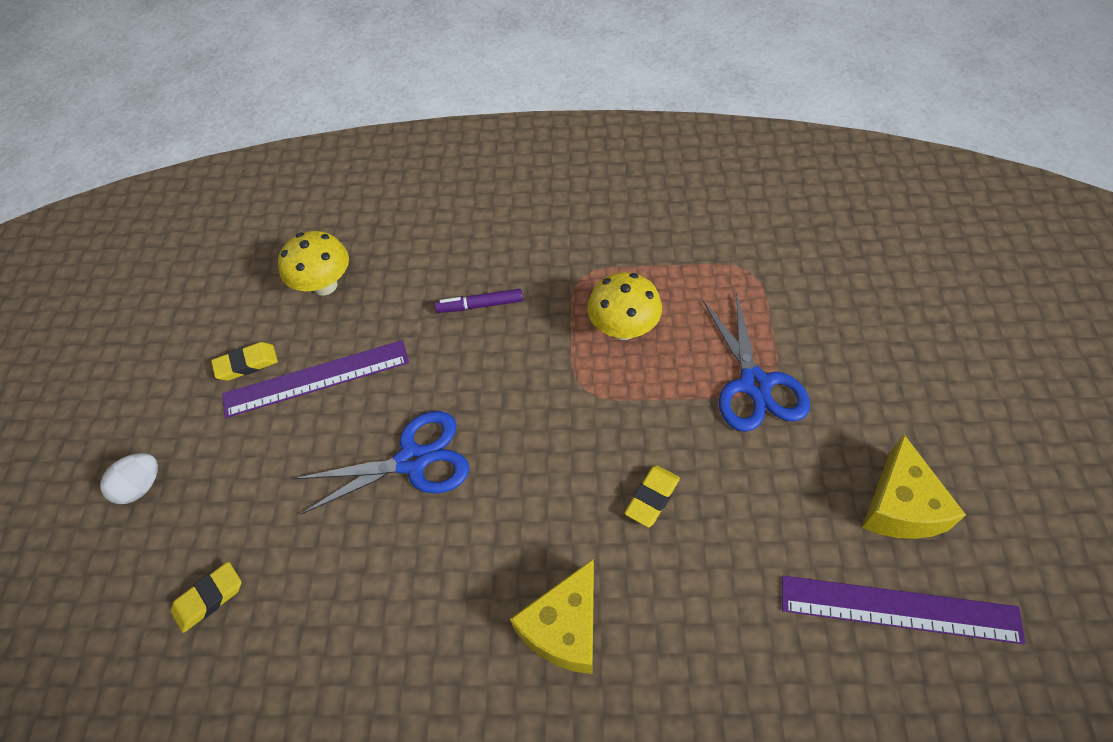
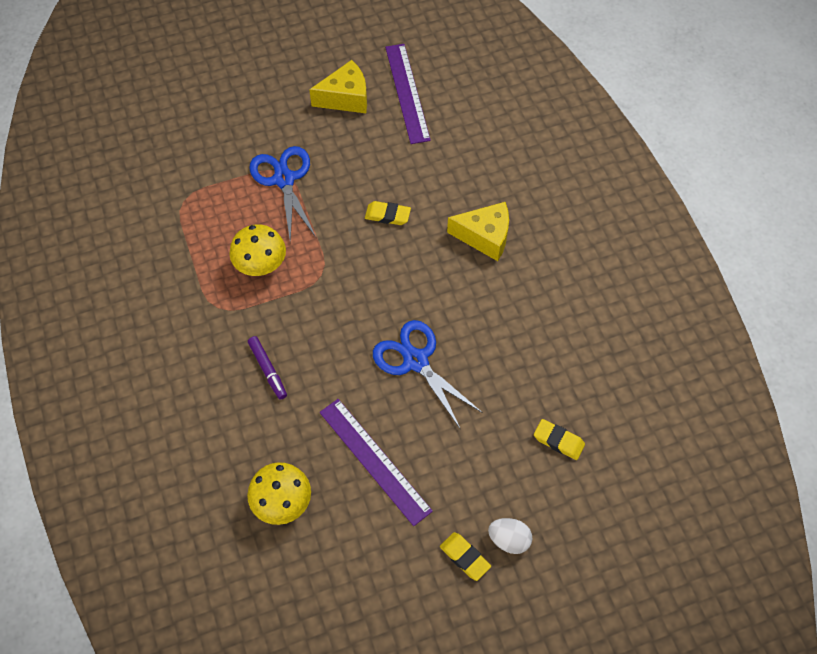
camera: 115 degrees left, 5 degrees up
(247, 364) = (380, 523): yellow eraser -> yellow eraser (465, 557)
(754, 384) = (284, 179): blue scissors -> blue scissors turned 75 degrees counterclockwise

